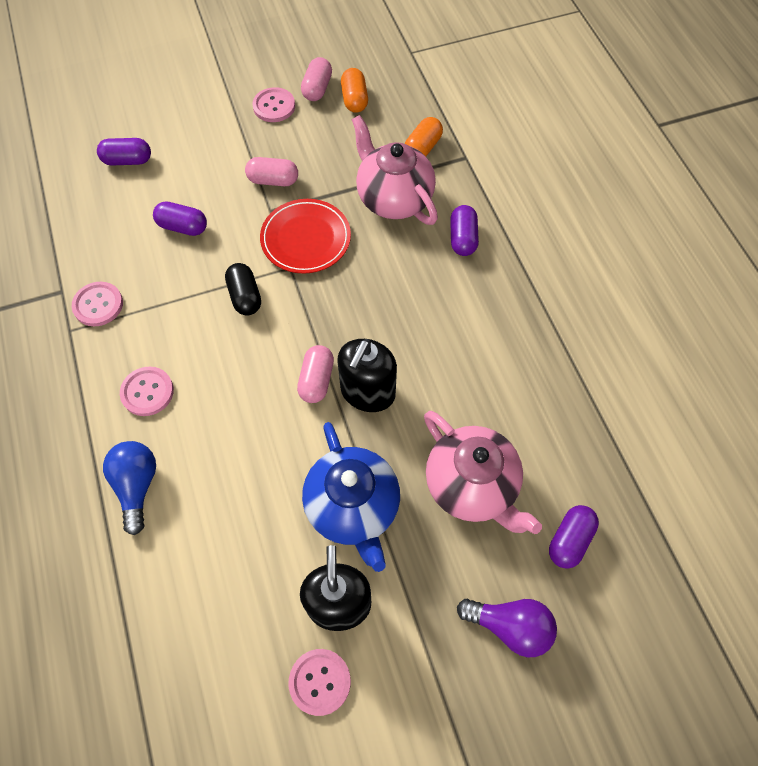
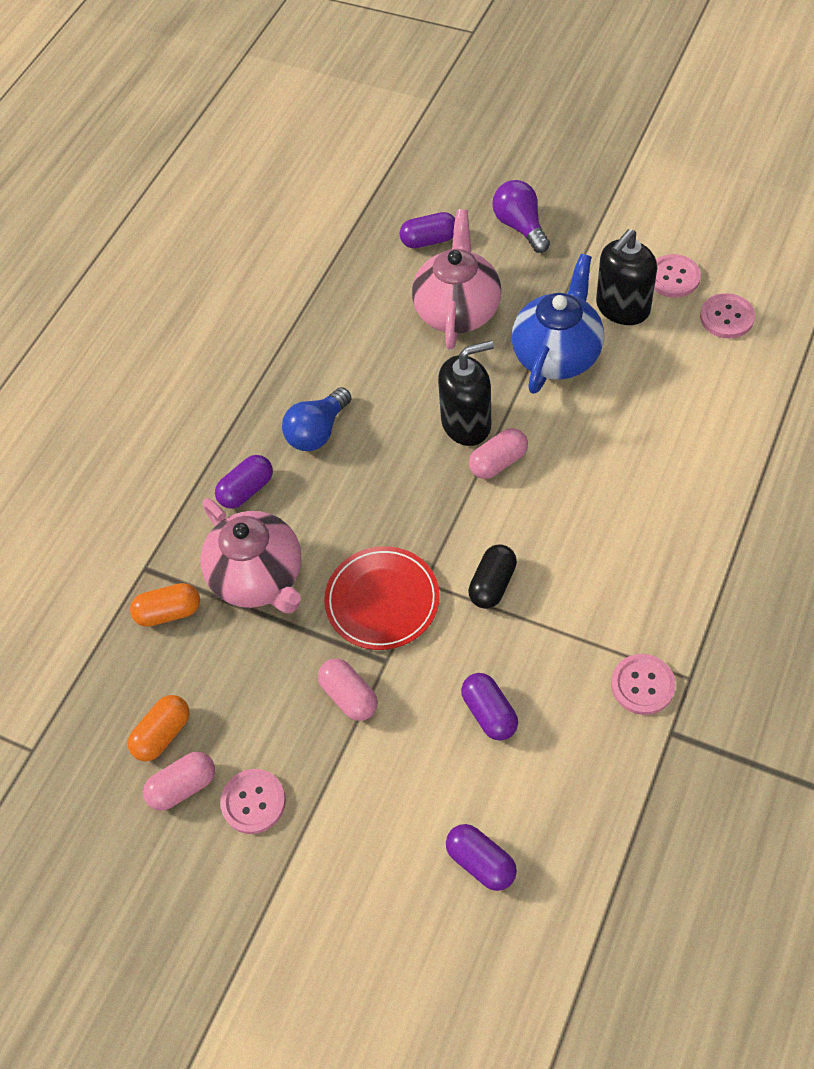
camera: 130 degrees left, 5 degrees down
(137, 486) = (717, 484): blue light bulb -> blue light bulb (317, 431)
(147, 392) = (654, 558): pink button -> pink button (727, 317)
(393, 198) = (259, 578): pink teapot -> pink teapot turned 45 degrees counterclockwise

